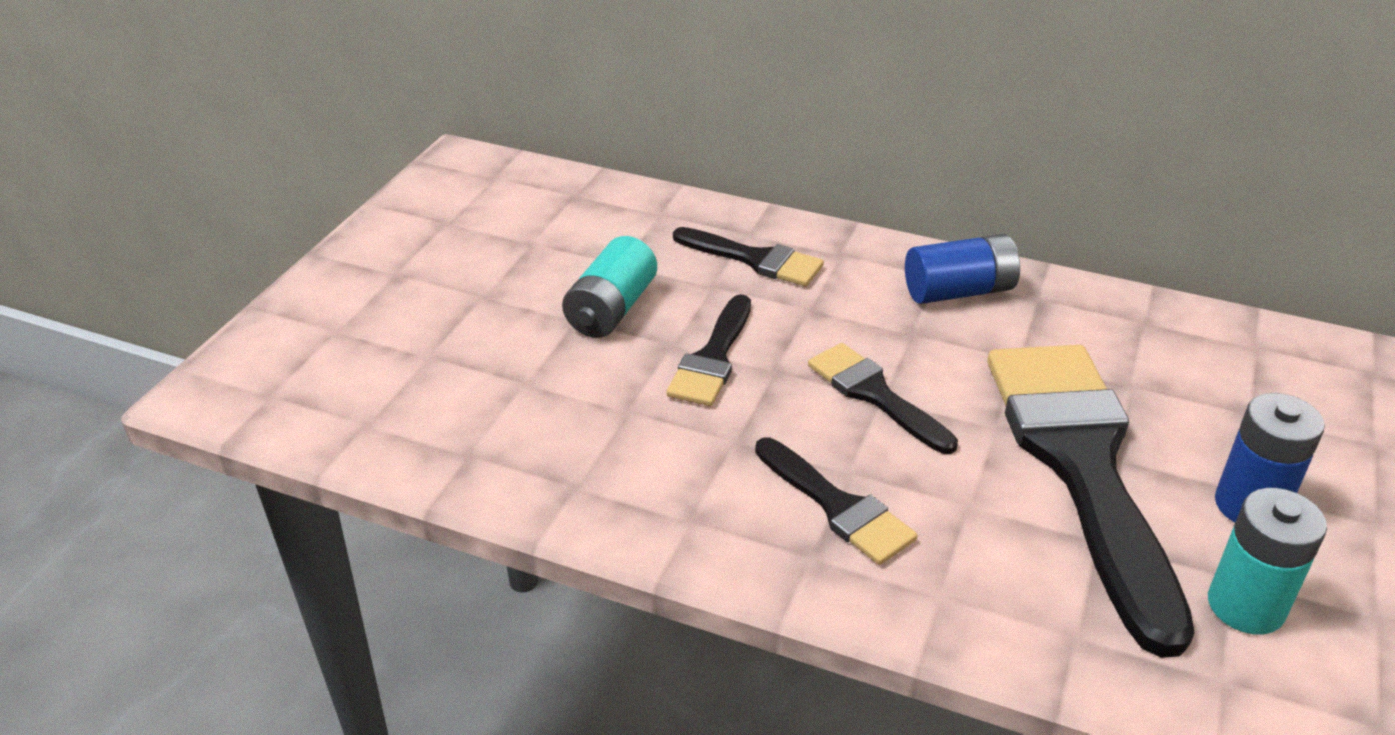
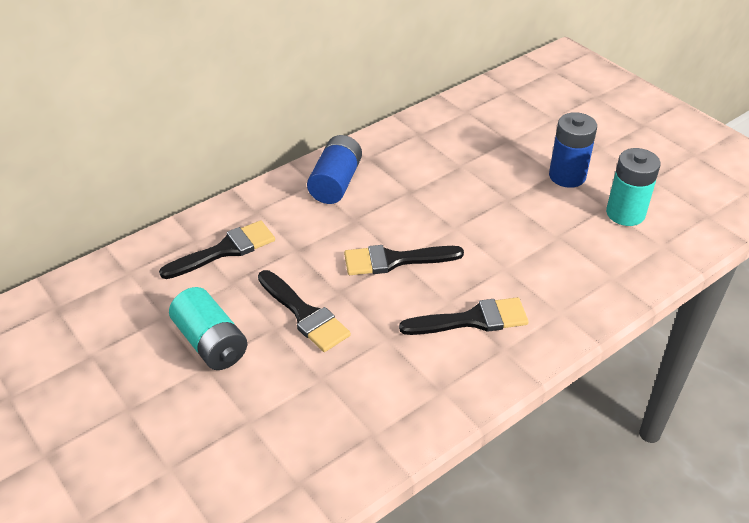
camera: 60 degrees left, 5 degrees up
(1081, 467) = (506, 214): black brush -> none

